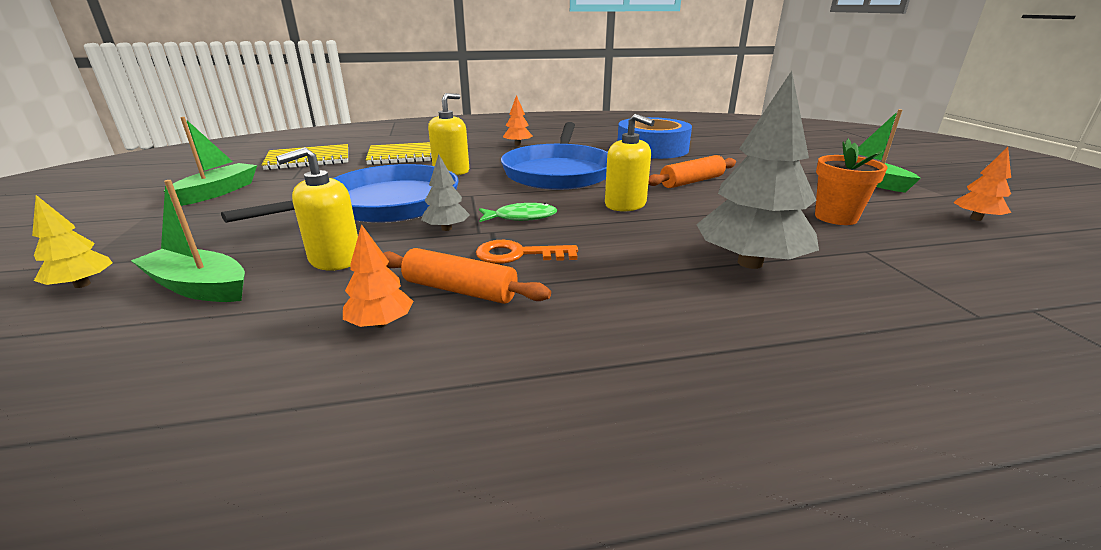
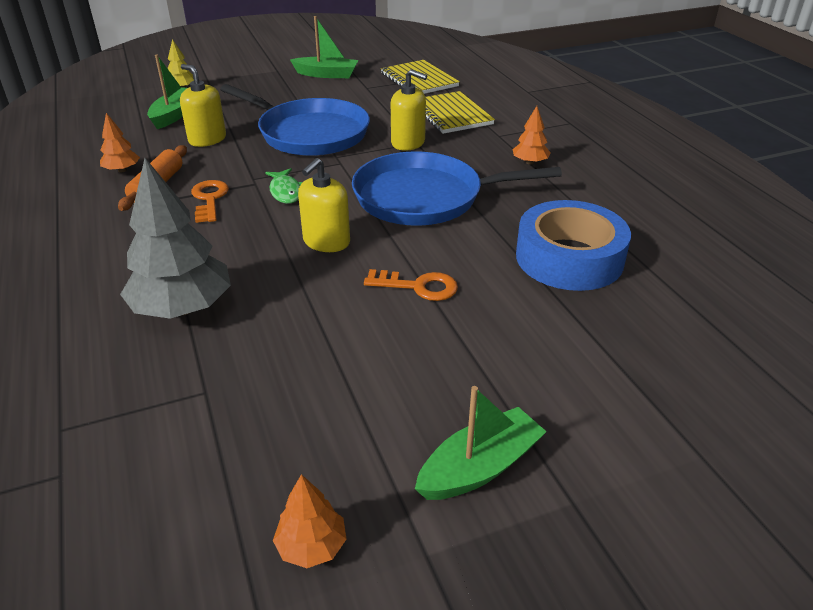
camera: 80 degrees right, 10 degrees up
(446, 228) = (260, 165): grey tree -> none
(692, 182) = (418, 286): orange rolling pin -> orange key
(835, 217) = (303, 390): orange flower pot -> none

